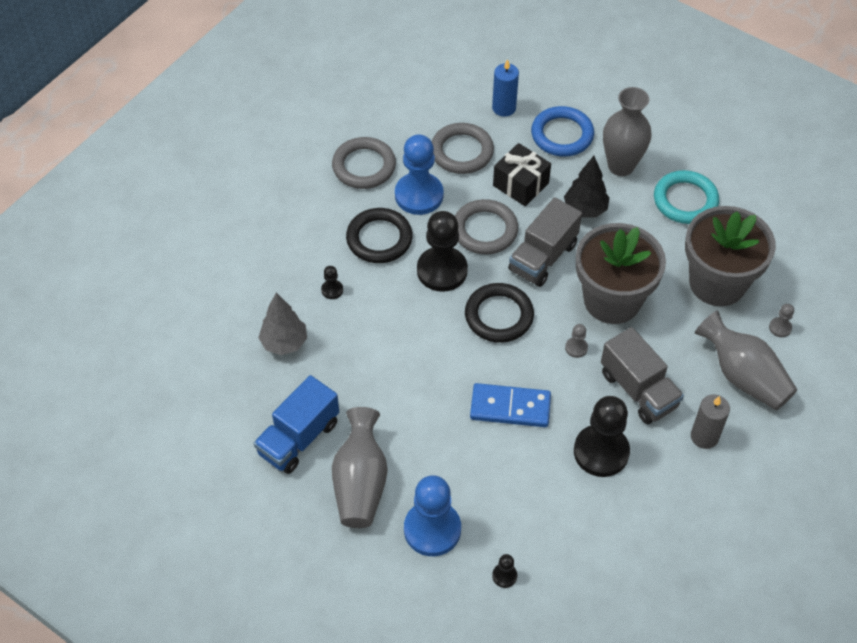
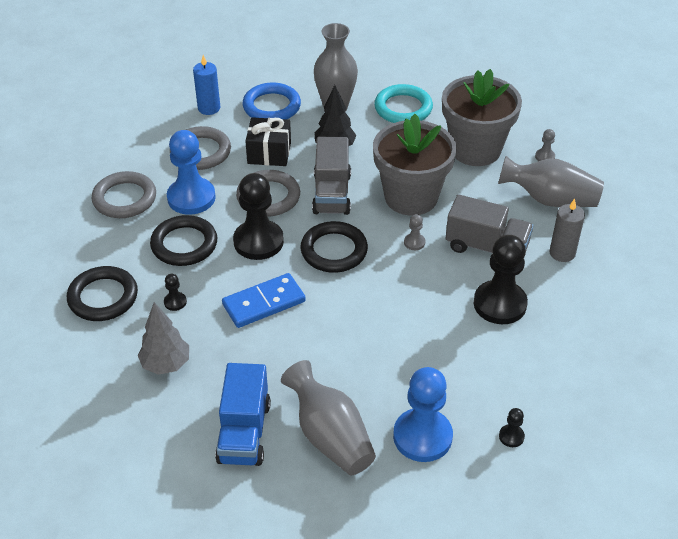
camera: 35 degrees left, 10 degrees down
(280, 253) = (103, 297): none -> black ring
(510, 407) = (402, 311): blue domino -> blue domino (264, 303)

